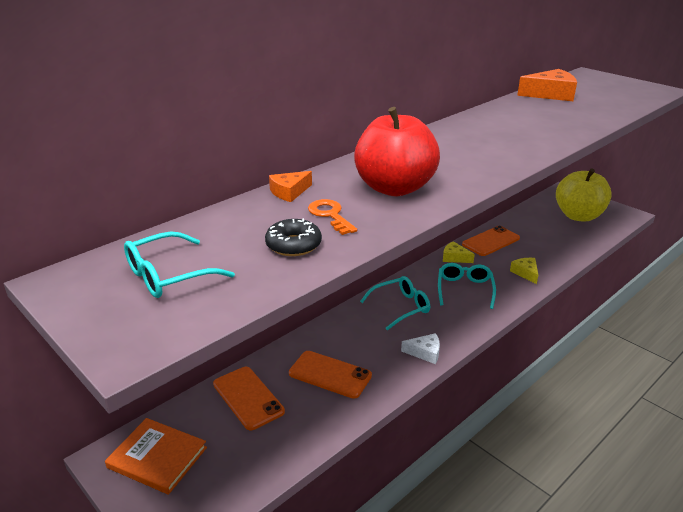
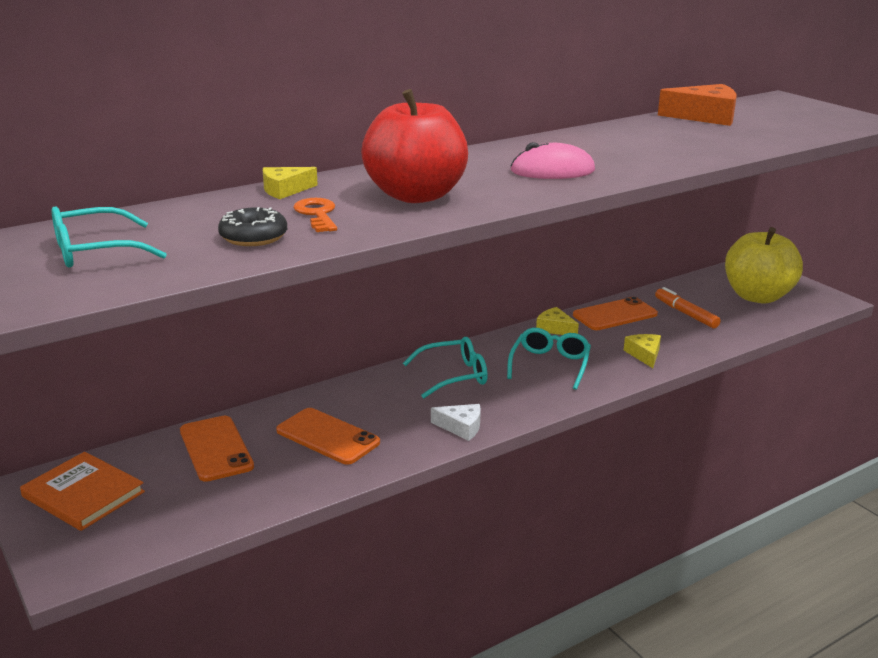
camera: 10 degrees right, 5 degrees down
(289, 192) = (285, 190): orange cheese -> yellow cheese
(479, 154) = (552, 171): none -> pink mouse
(538, 235) = (685, 314): none -> orange marker

